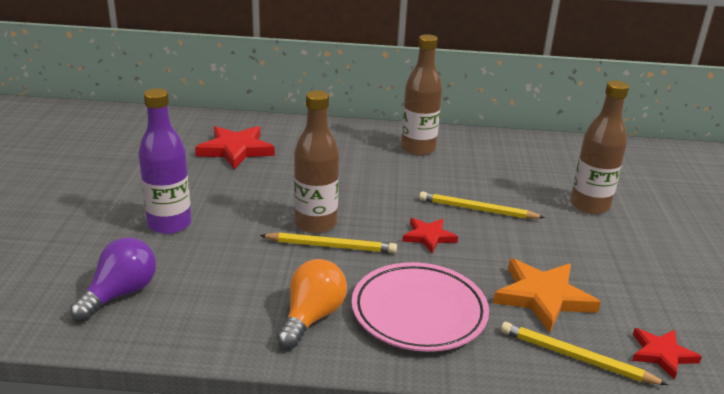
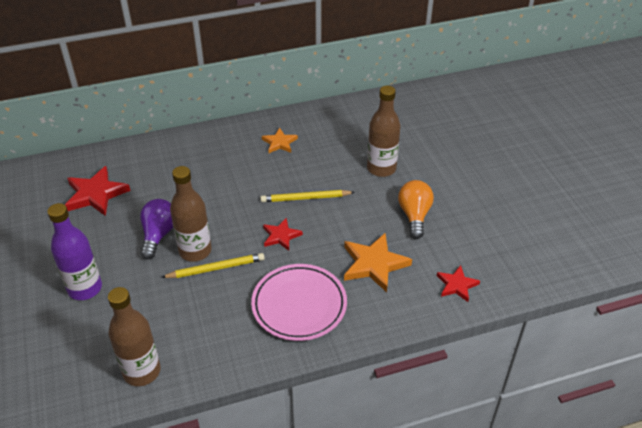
camera: 20 degrees left, 15 degrees up
(120, 294) = (86, 364): purple light bulb -> purple light bulb (158, 235)
(312, 317) = (230, 335): orange light bulb -> orange light bulb (414, 215)
(418, 149) = (239, 148): brown bottle -> brown bottle (142, 371)
(468, 155) = (279, 143): none -> orange star
(576, 357) = (407, 306): yellow pencil -> none

